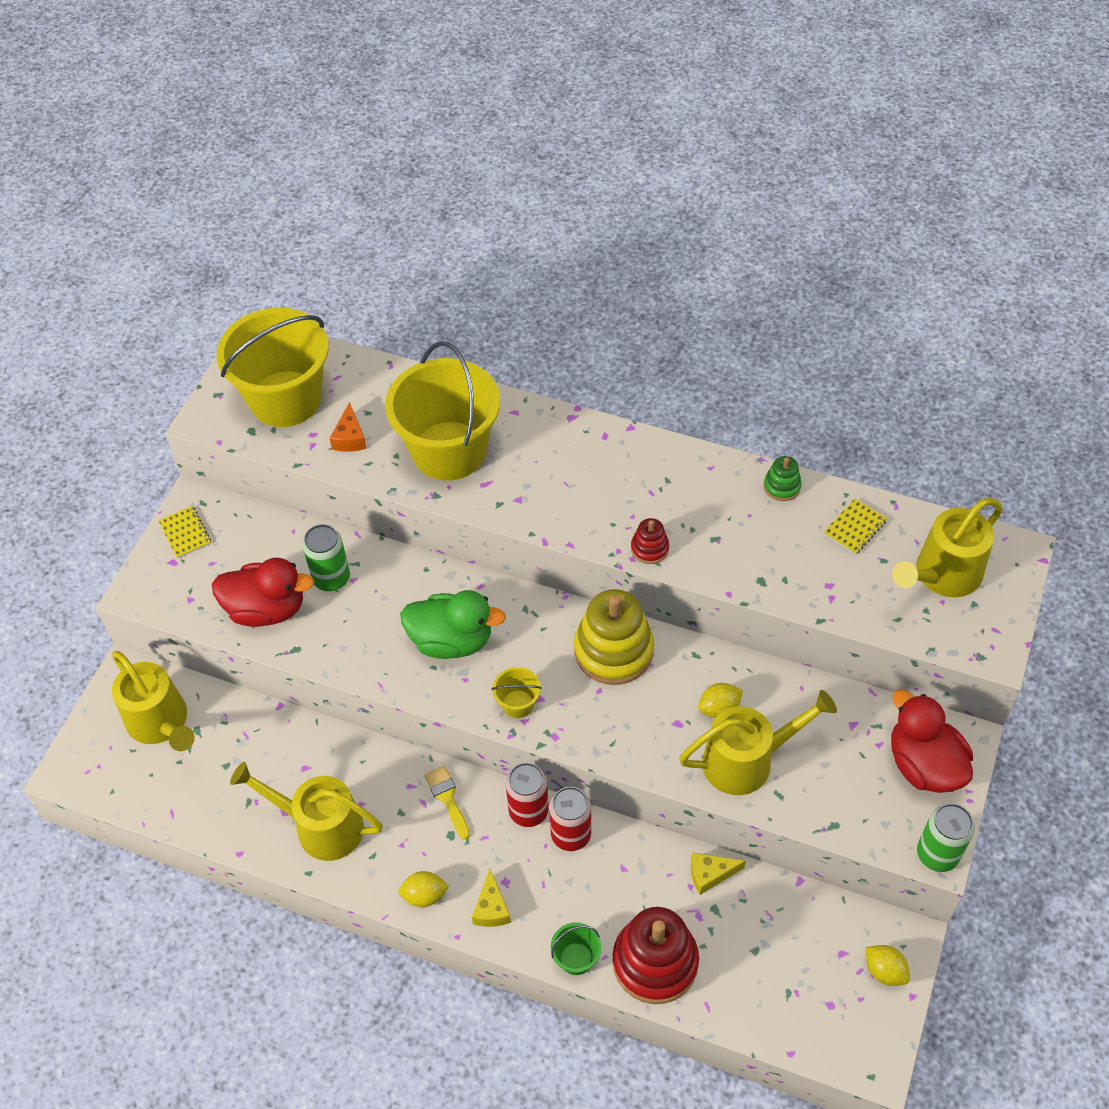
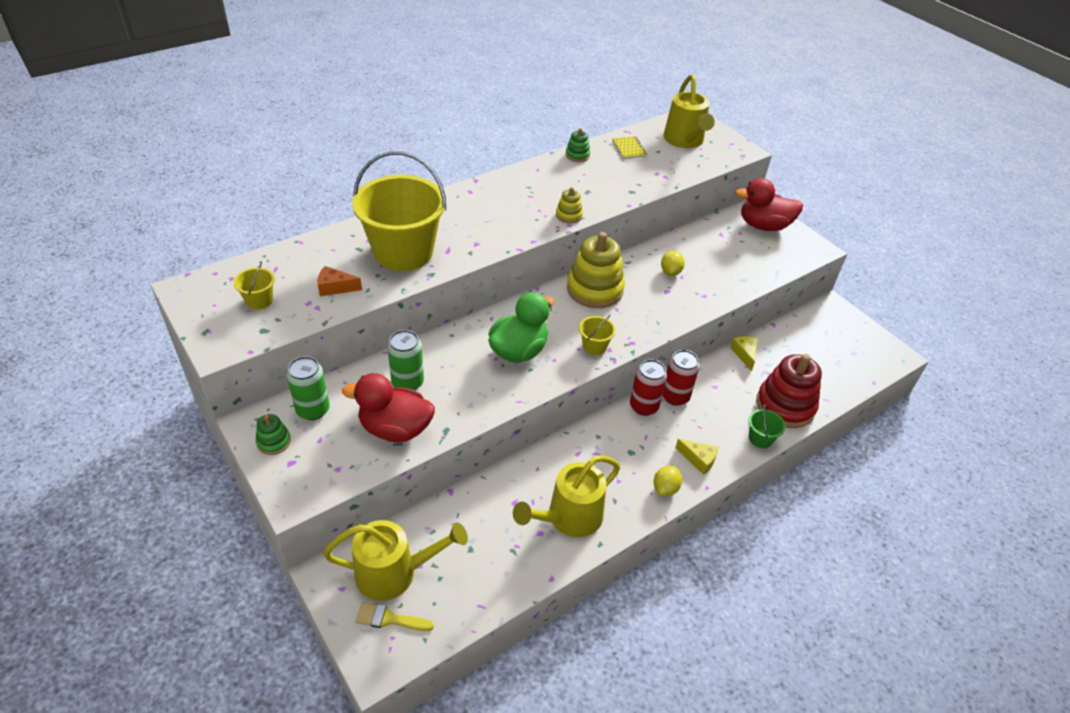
camera: 60 degrees left, 10 degrees down
(185, 533) = (274, 442): yellow notebook -> green stacking toy
(267, 609) = (395, 429): red duck -> red duck turned 120 degrees counterclockwise
(285, 399) = (259, 300): yellow bucket -> yellow bucket, size x0.41
(350, 438) = (335, 287): orange cheese -> orange cheese turned 150 degrees clockwise
(447, 798) = (603, 439): yellow brush -> yellow brush (389, 619)
(649, 548) = (569, 215): red stacking toy -> yellow stacking toy
(710, 874) = (745, 354): yellow cheese -> yellow cheese turned 150 degrees clockwise
(747, 760) = (712, 279): yellow watering can -> none
(884, 971) = (846, 323): yellow lemon -> none
(937, 854) = (818, 248): green can -> green can (313, 410)

